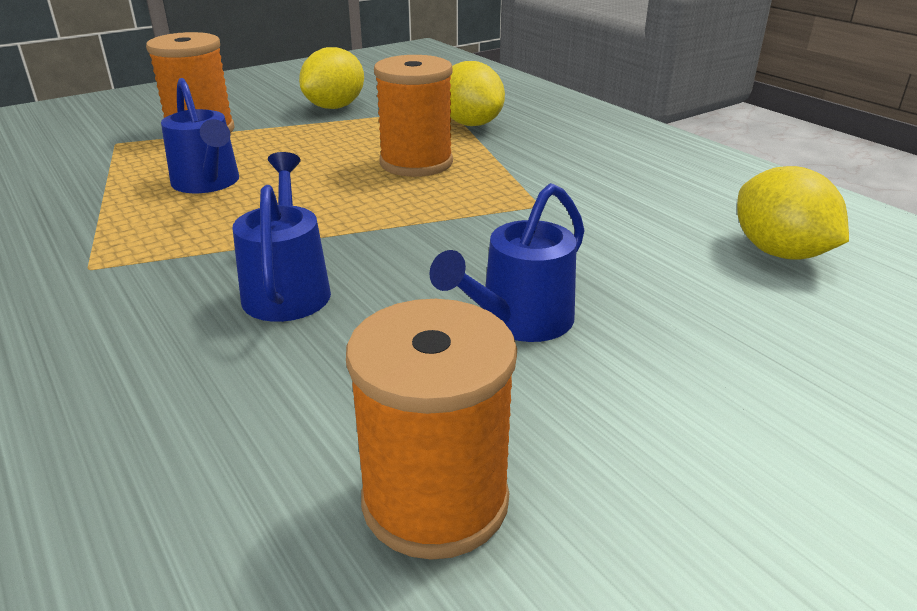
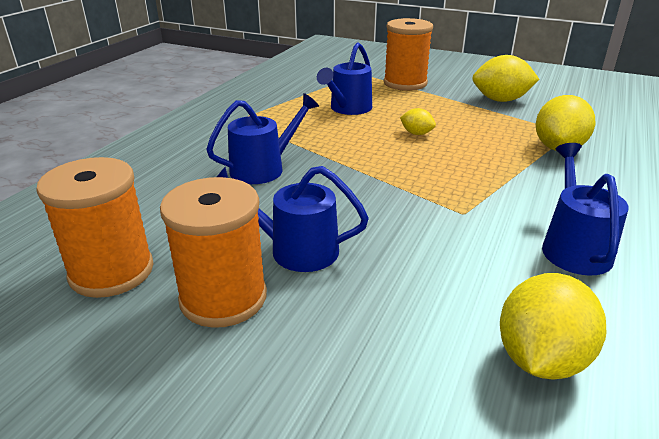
camera: 60 degrees right, 0 degrees up
(343, 169) = (416, 133): none -> yellow lemon
(416, 163) = (461, 151): orange spool -> orange spool (223, 298)
(639, 182) = (573, 247): none -> blue watering can

